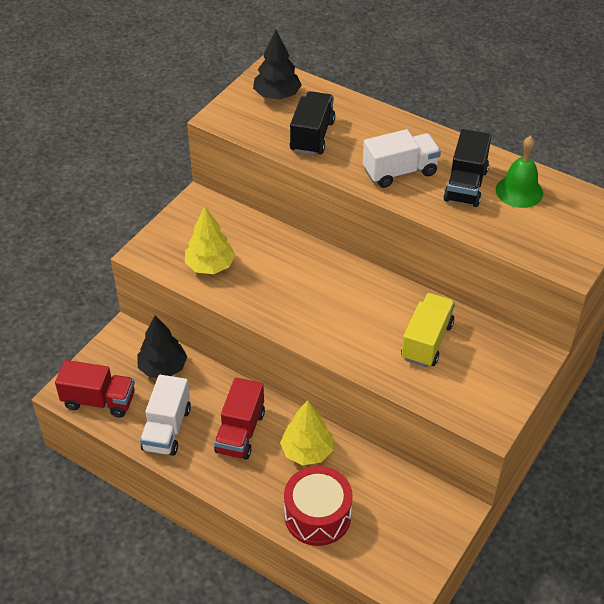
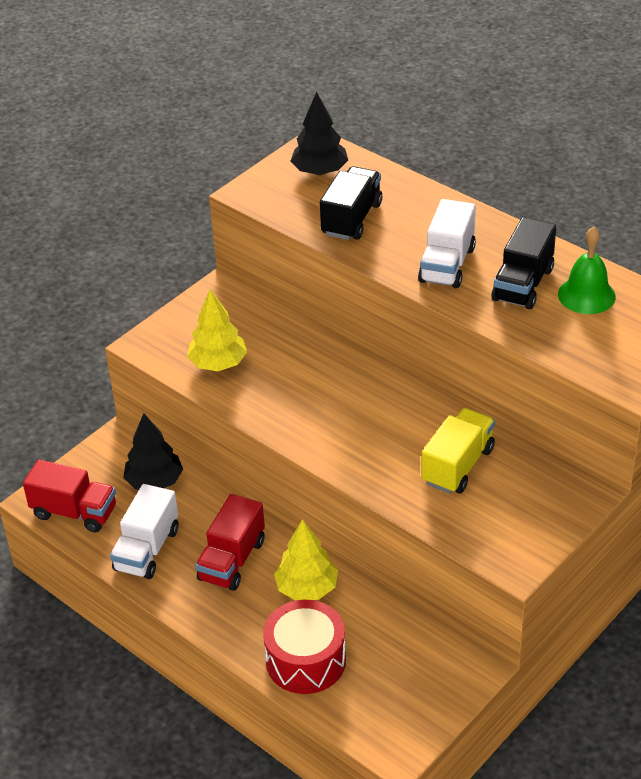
camera: 10 degrees right, 5 degrees down
(400, 172) = (447, 265): white truck -> white truck turned 120 degrees clockwise

